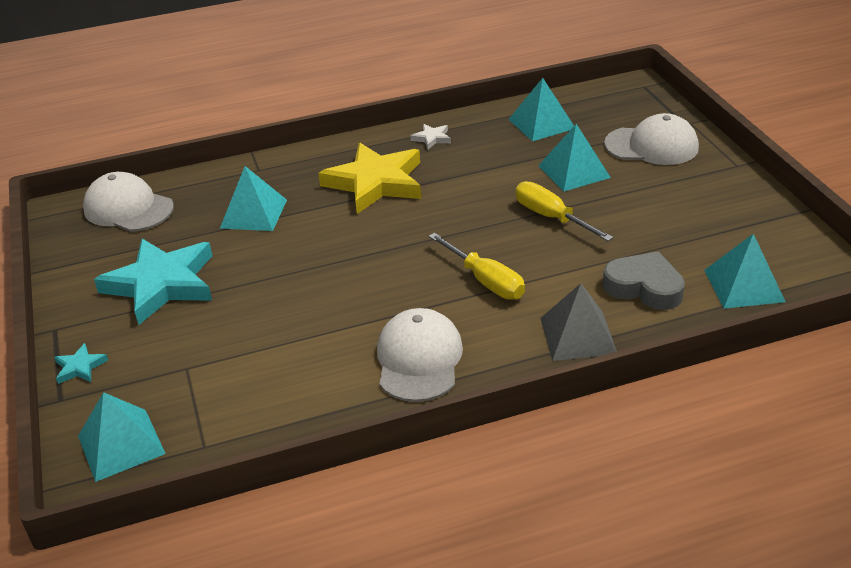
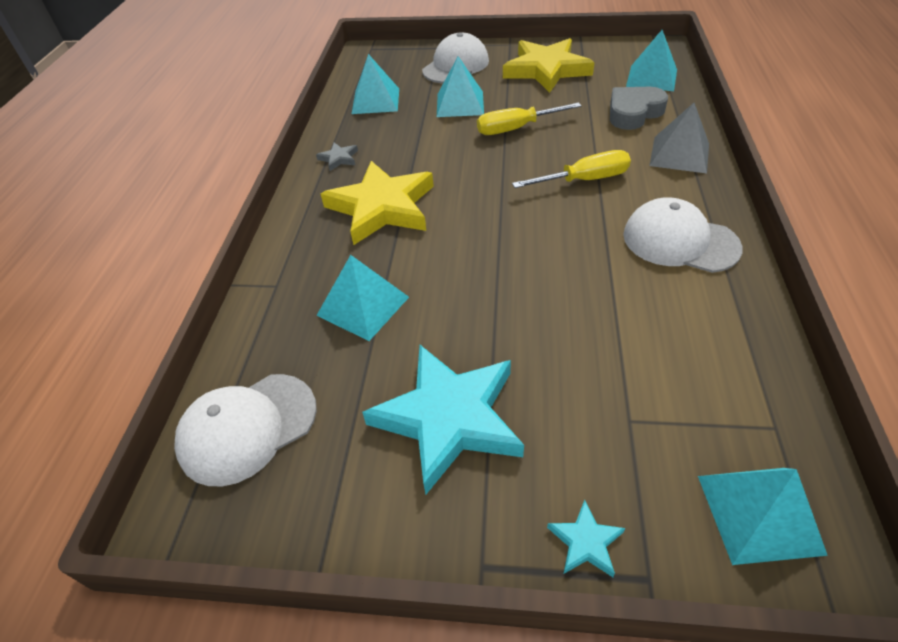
camera: 65 degrees left, 10 degrees up
(432, 138) = (339, 158): white star -> grey star
(695, 205) = (546, 70): none -> yellow star

